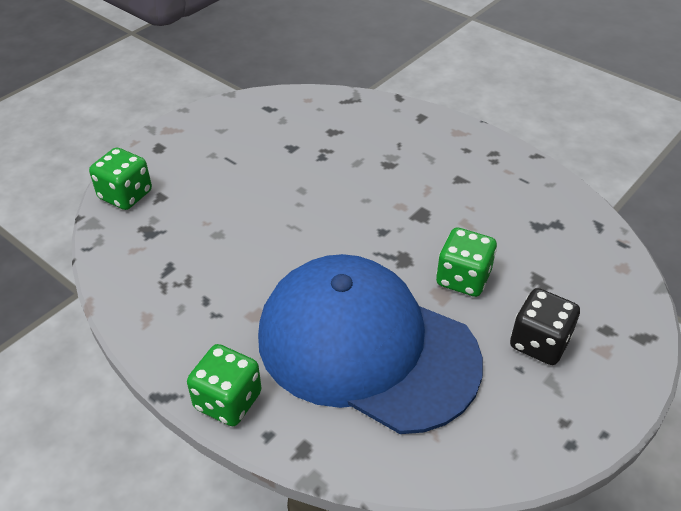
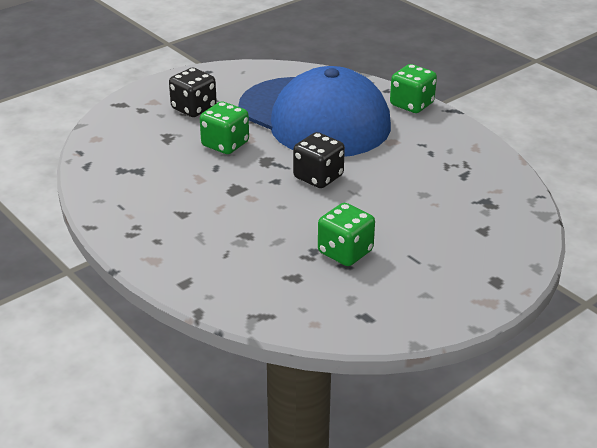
camera: 170 degrees left, 10 degrees down
(125, 195) = (518, 235): green dice -> green dice (345, 252)
(337, 242) = (318, 177): none -> black dice

